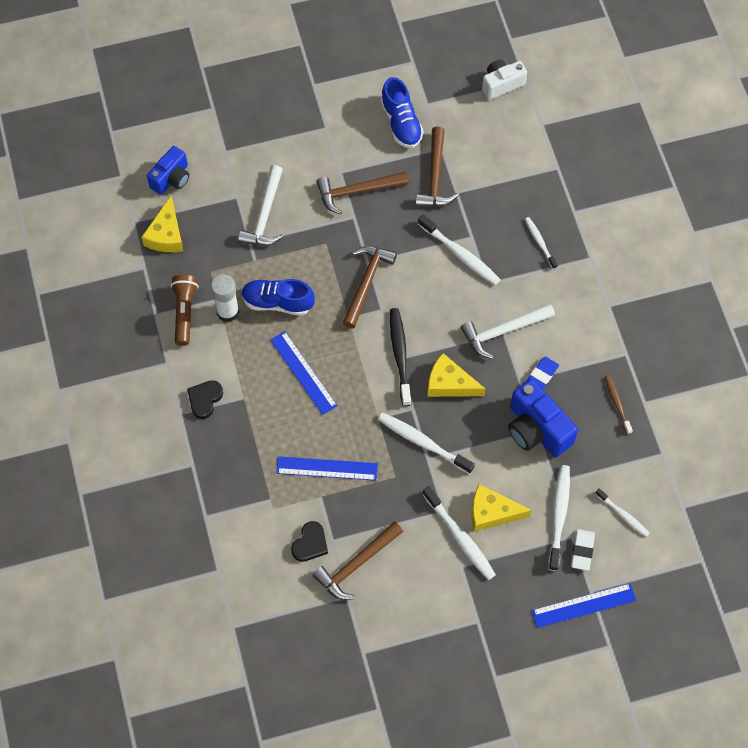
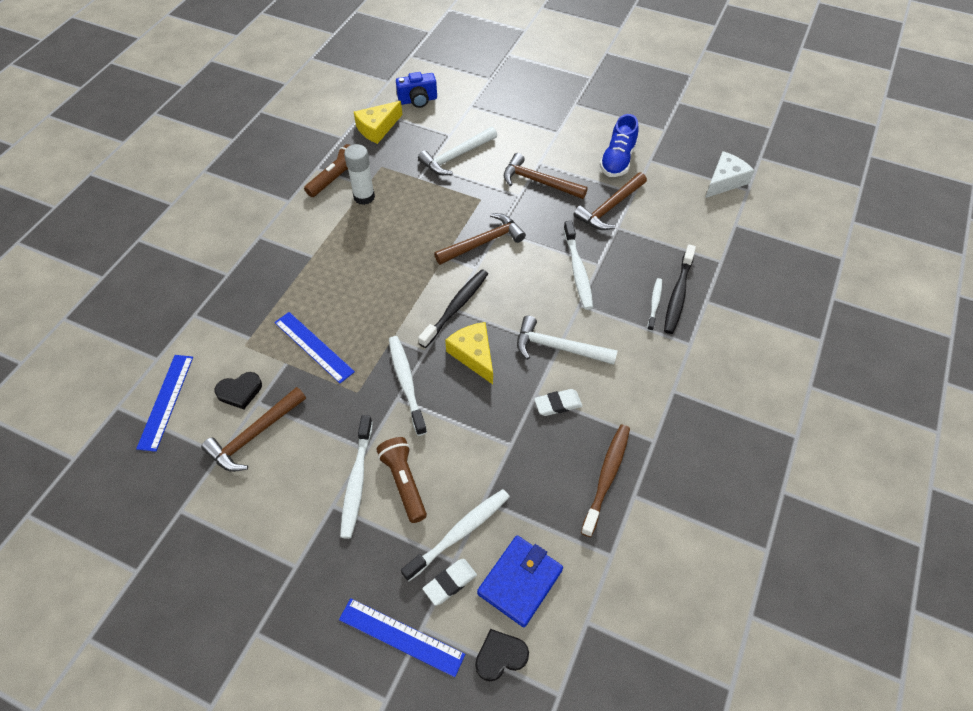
camera: 40 degrees right, 10 degrees down
(205, 399) = (285, 239): black heart -> black heart (500, 656)
(277, 302) = (404, 213): blue shoe -> none
(303, 372) = (371, 269): blue ruler -> blue ruler (166, 401)
(356, 564) = (254, 435): brown hammer -> brown hammer turned 45 degrees counterclockwise
(492, 512) = (404, 482): yellow cheese -> brown flashlight
(501, 84) = (725, 181): white camera -> white cheese
(536, 429) = (512, 444): blue camera -> none
(541, 376) = (558, 404): blue eraser -> white eraser
(550, 221) = (678, 294): none -> black toothbrush
(617, 404) = (606, 477): brown toothbrush -> brown toothbrush, size x1.66
(623, 515) = (520, 581): white toothbrush -> blue wallet

